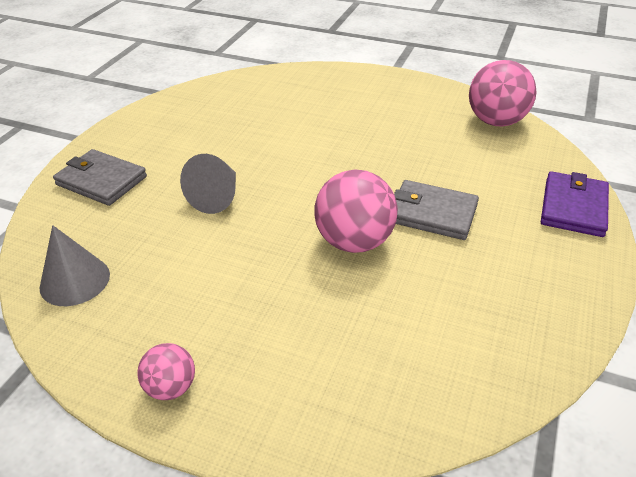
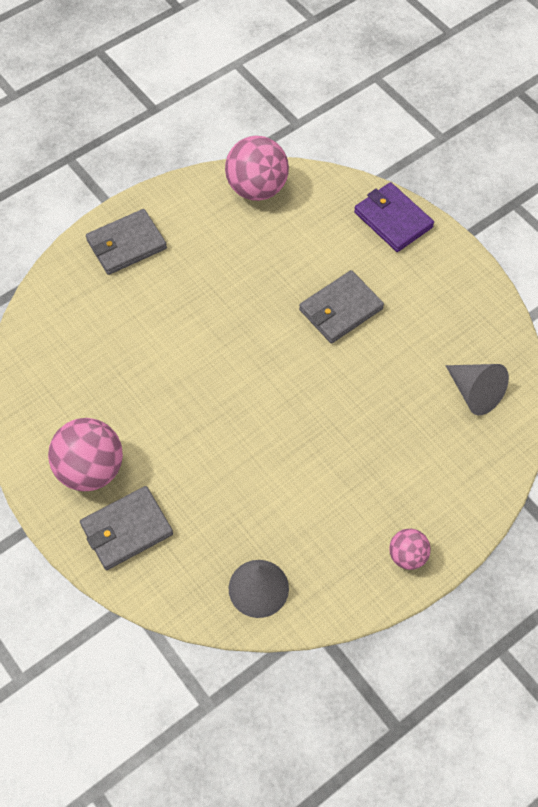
camera: 60 degrees left, 20 degrees up
(217, 197) = (217, 446): grey cone -> grey cone (475, 393)
(354, 241) = (338, 377): pink ball -> pink ball (90, 469)
(367, 86) = (126, 244): none -> grey wallet

